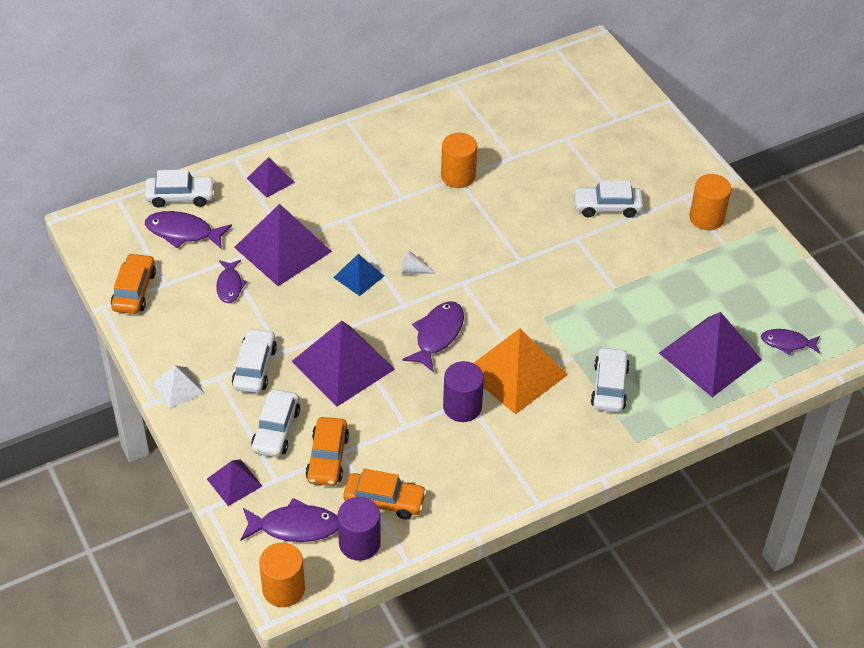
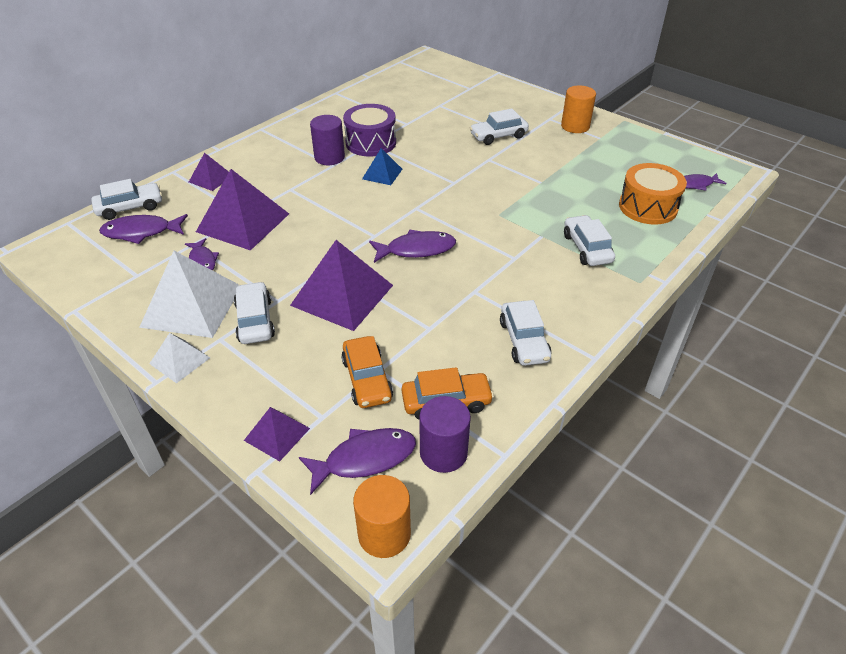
camera: 20 degrees left, 5 degrees down
(134, 290) = (105, 289): orange car -> none
(205, 334) = (192, 306): none -> white pyramid
(276, 430) = (301, 369): white car -> white car (523, 341)
(359, 276) = (322, 225): blue pyramid -> blue pyramid (382, 174)
(413, 270) = (369, 210): white cone -> none
(437, 335) = (417, 249): purple fish -> purple fish turned 75 degrees clockwise
(458, 176) = (371, 143): orange cylinder -> purple drum
(462, 407) = (472, 298): purple cylinder -> purple cylinder (329, 157)
(515, 372) = (501, 259): orange pyramid -> none
(710, 356) = (648, 207): purple pyramid -> orange drum

